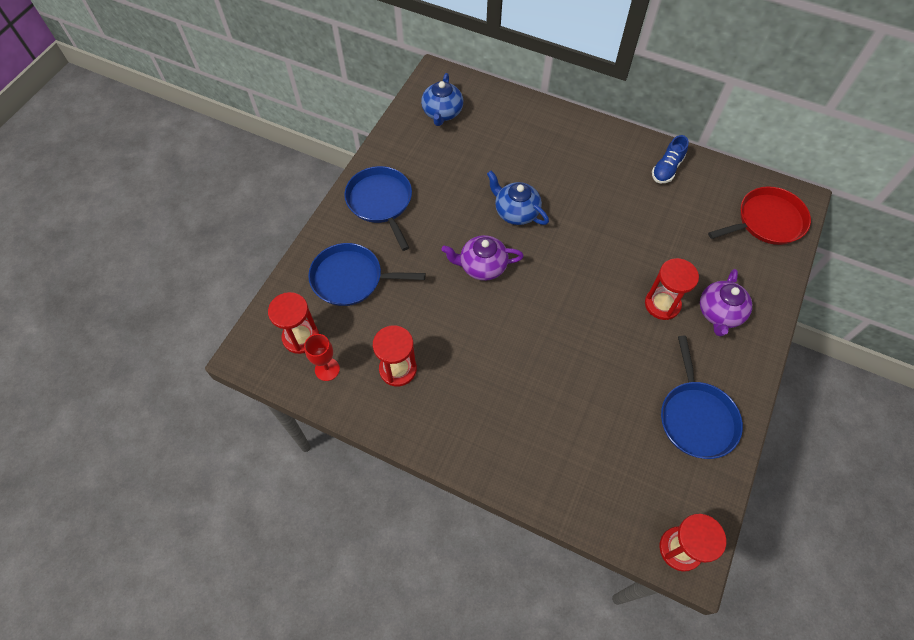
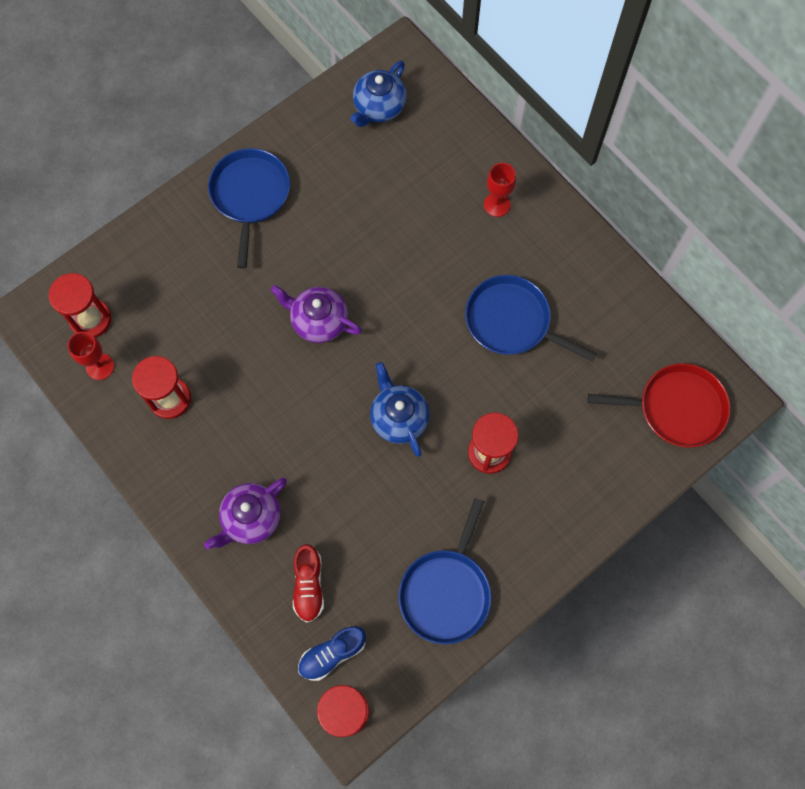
camera: 25 degrees right, 10 degrees up
(351, 278) = (173, 275): blue pan -> blue pan (512, 321)
(516, 212) = (392, 271): blue teapot -> blue teapot (399, 418)
(562, 142) = (497, 204): none -> red goblet
(590, 462) = (308, 585): none -> red shoe
(667, 168) = (600, 291): blue shoe -> blue shoe (332, 654)
(719, 313) = (546, 491): purple teapot -> purple teapot (251, 518)

